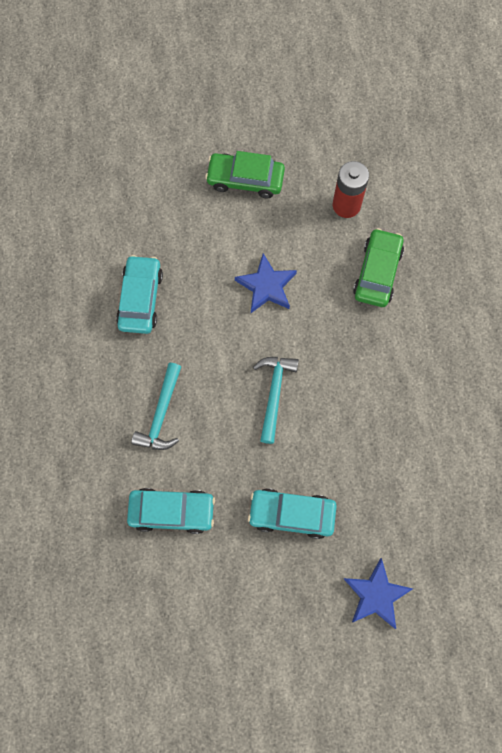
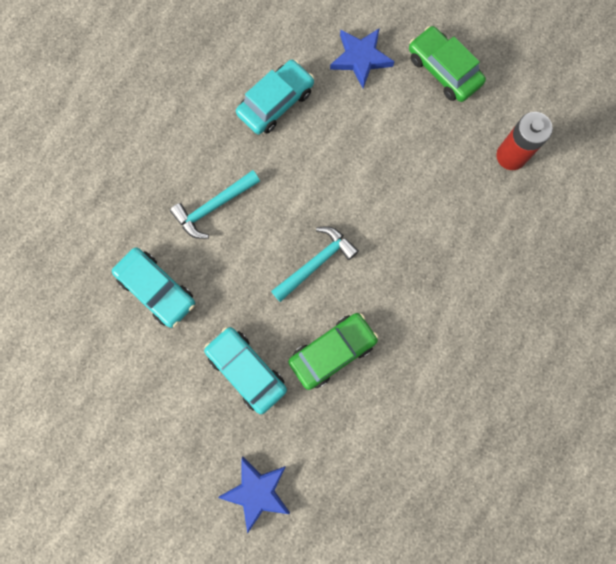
camera: 40 degrees right, 5 degrees up
(266, 286) = (385, 171): blue star -> blue star (360, 58)
(377, 272) = (488, 232): green car -> green car (332, 352)

